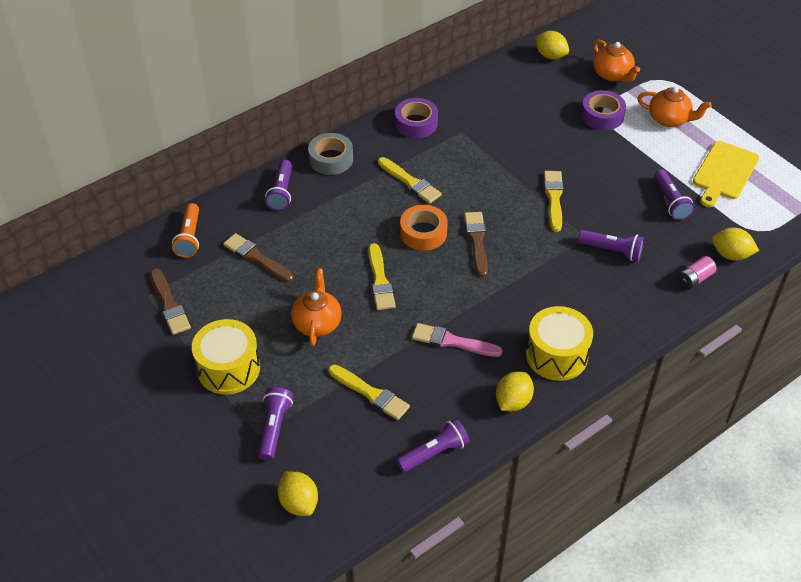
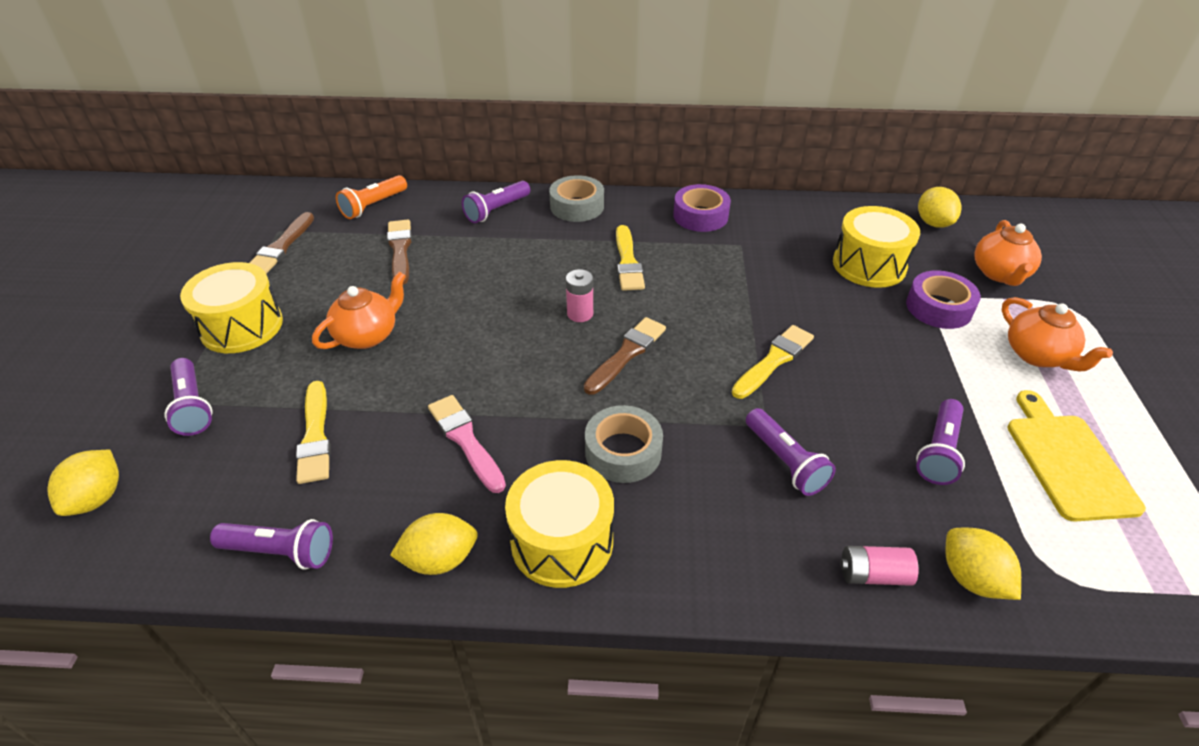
camera: 40 degrees right, 5 degrees down
(274, 428) = (192, 406): purple flashlight -> purple flashlight turned 105 degrees clockwise
(380, 280) = (477, 333): yellow brush -> none
(423, 233) = (580, 314): orange tape -> pink battery
(535, 295) = (623, 452): none -> grey tape
(543, 106) = (869, 265): none -> yellow drum
(724, 173) = (1068, 461): yellow cutting board -> yellow cutting board turned 105 degrees clockwise

